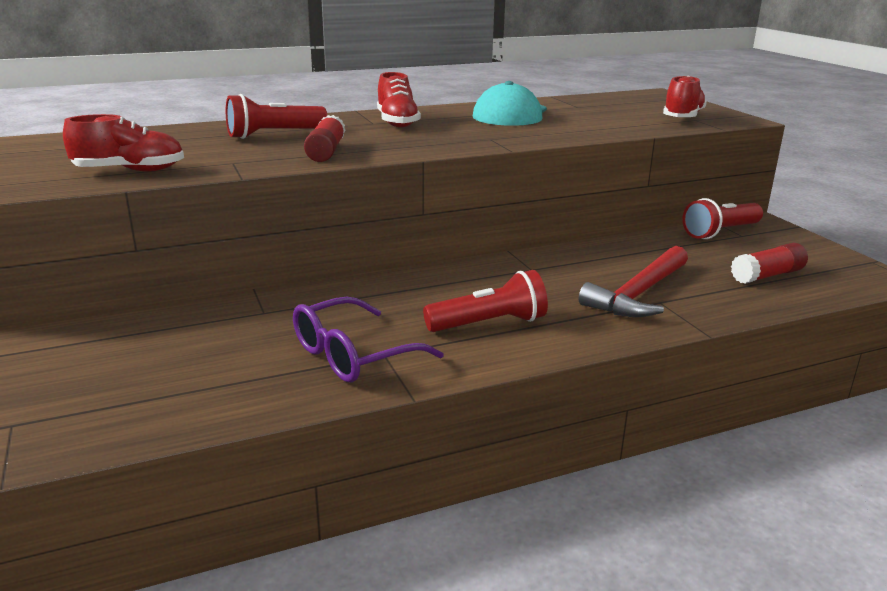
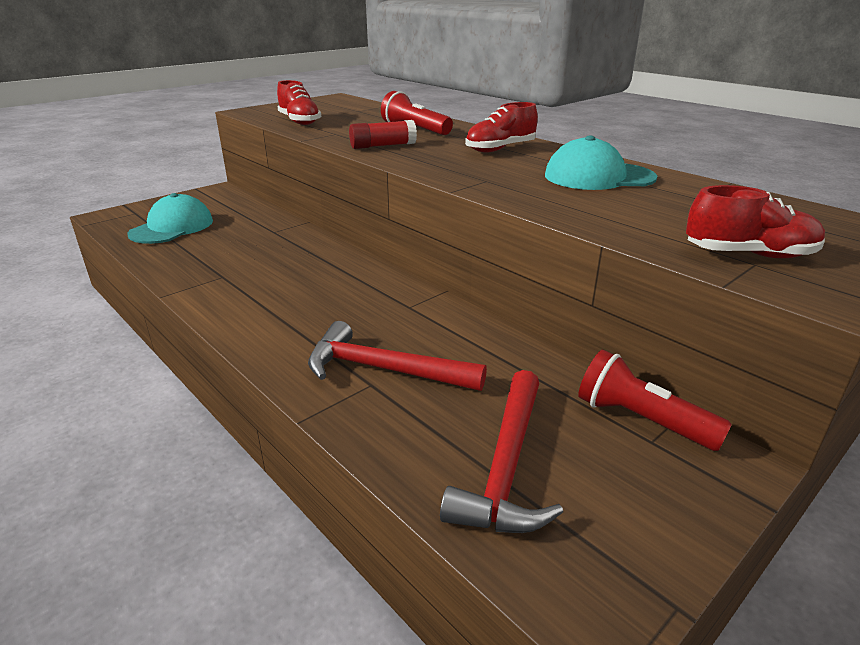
camera: 70 degrees right, 5 degrees up
(147, 387) = (172, 227): none -> turquoise cap
(352, 355) = (218, 267): purple glasses -> none
(489, 324) = (283, 304): red flashlight -> none
(767, 275) = (506, 466): red glue stick -> red hammer

